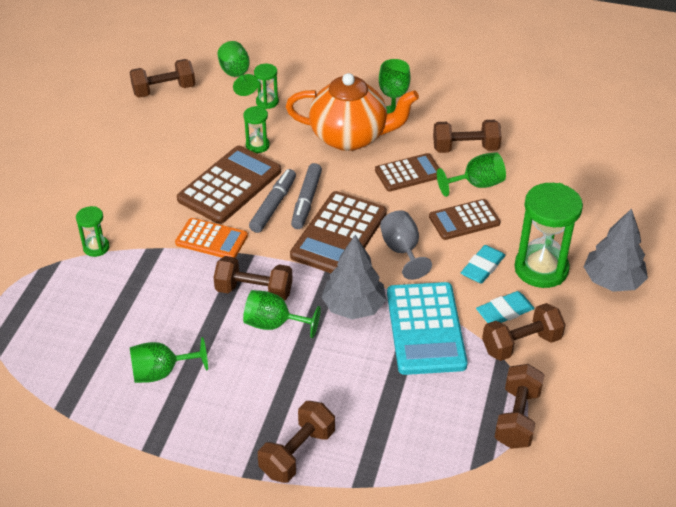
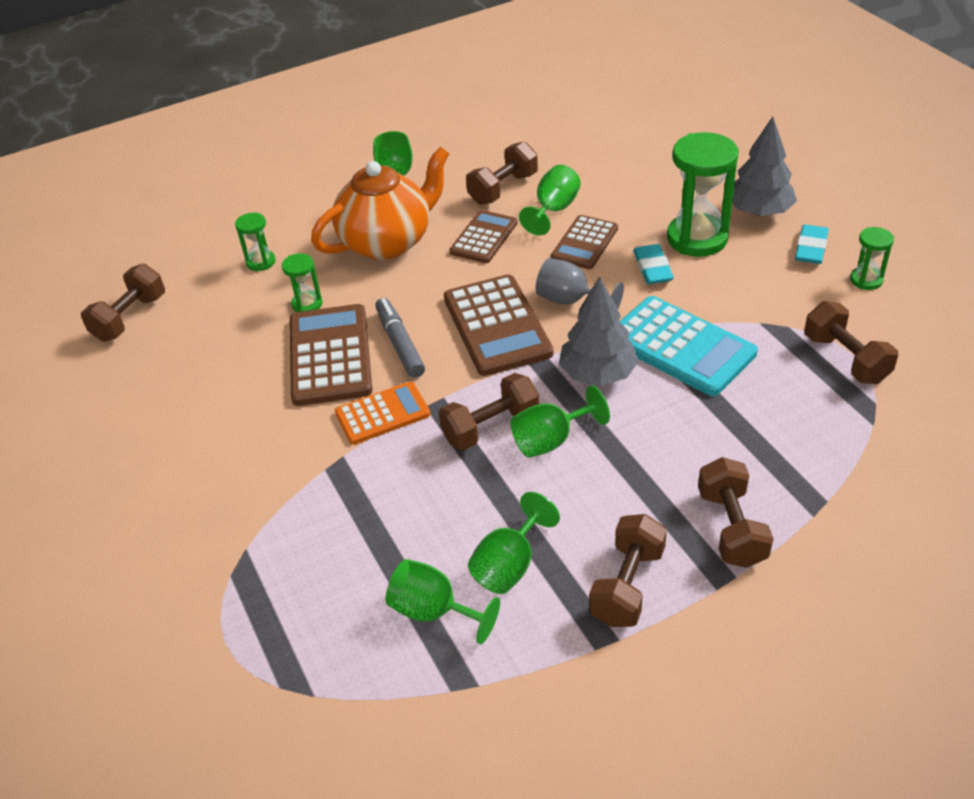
camera: 40 degrees left, 0 degrees up
(96, 247) = (269, 508): green hourglass -> green hourglass (866, 280)
(237, 76) = (194, 259): green goblet -> green goblet (434, 611)
(306, 201) = (426, 319): grey marker -> none
(504, 311) = (719, 289): turquoise eraser -> turquoise eraser (811, 248)
(521, 344) = (766, 303): brown dumbbell -> brown dumbbell (627, 585)

